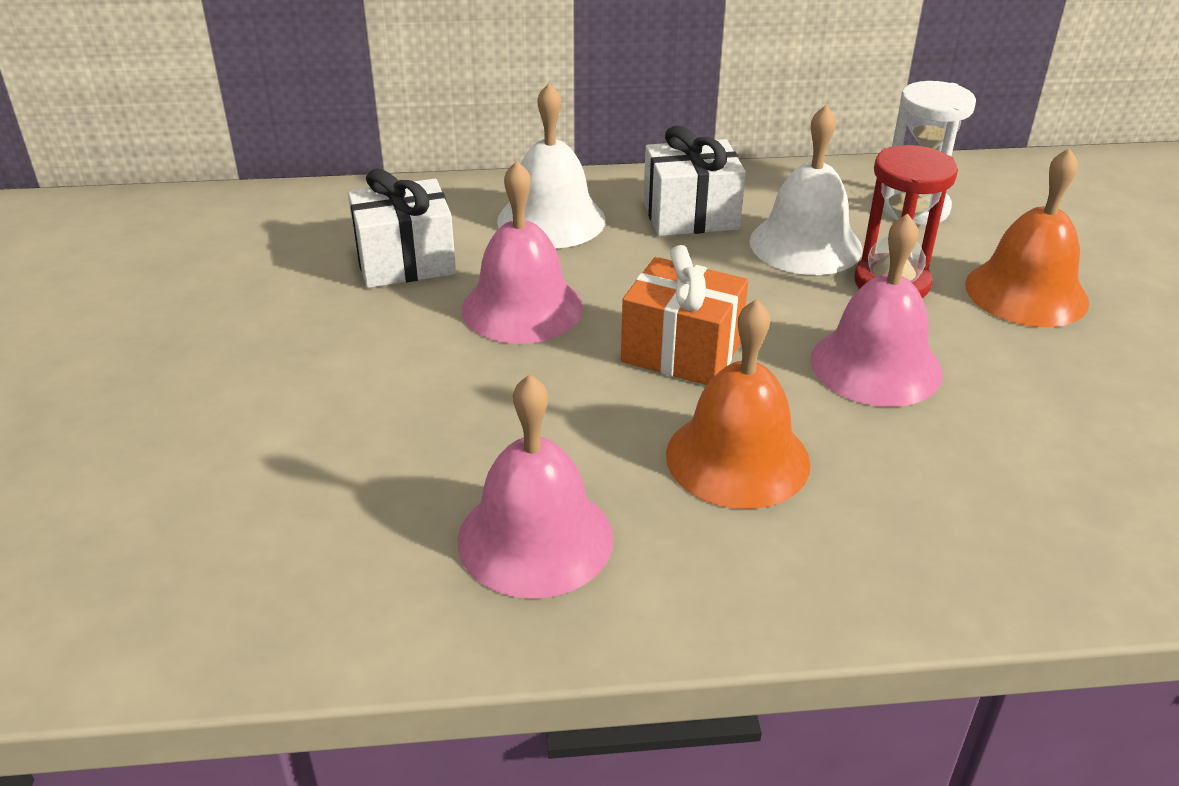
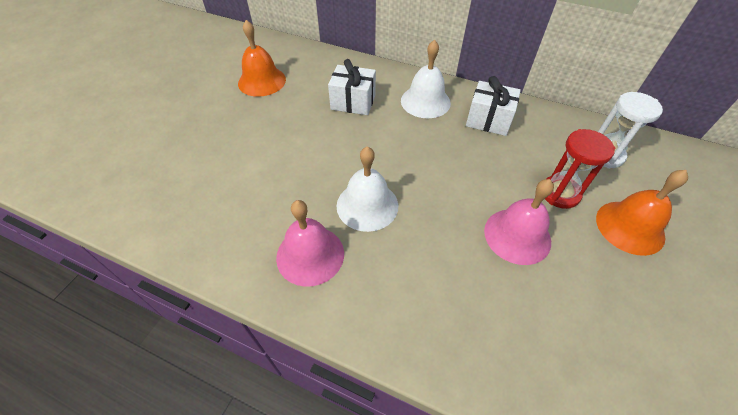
camera: 30 degrees right, 15 degrees up
(522, 307) = (382, 141): pink bell -> none
(681, 352) = (432, 190): orange gift -> none
(737, 458) = (417, 255): orange bell -> orange bell (262, 81)
(805, 244) = (532, 155): white bell -> white bell (367, 205)

